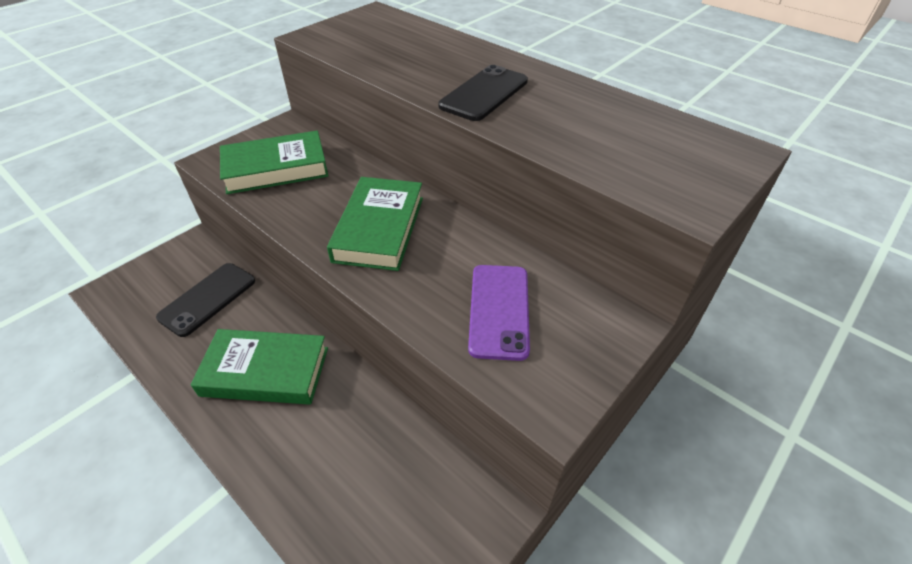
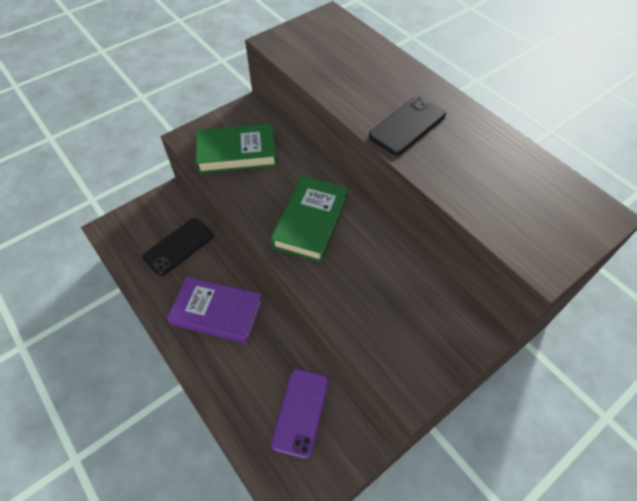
camera: 10 degrees right, 10 degrees up
(265, 371) = (217, 313): green book -> purple book
(499, 310) = (389, 307): purple phone -> purple phone (301, 412)

